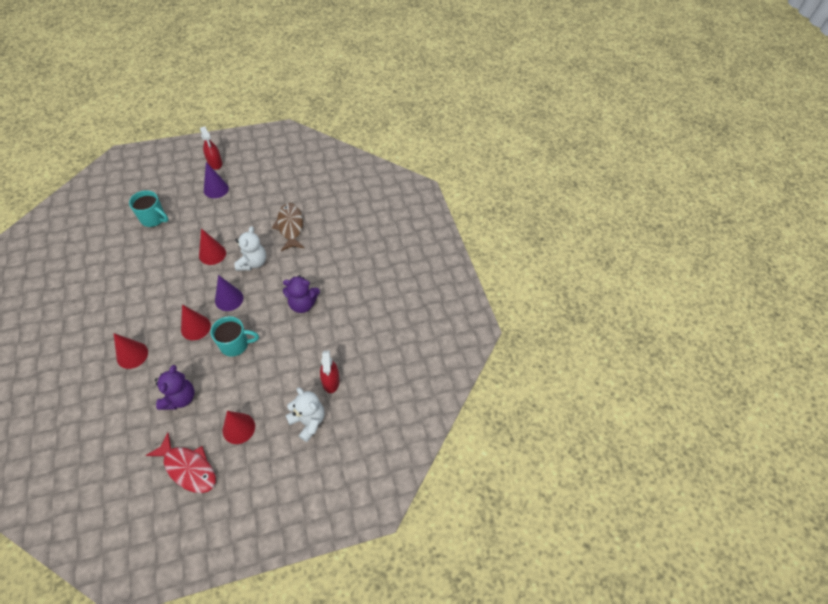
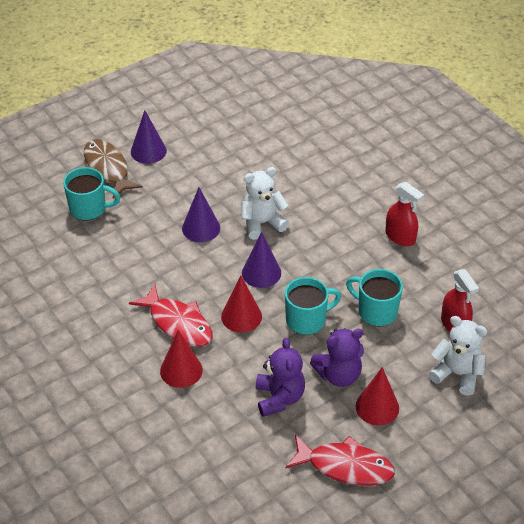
camera: 15 degrees left, 10 degrees down
(153, 319) = (178, 323): none -> red fish
(212, 254) = (201, 228): red cone -> purple cone
(215, 163) = (123, 120): red spray bottle -> red spray bottle (400, 237)
(253, 262) = (262, 223): white teddy bear -> white teddy bear turned 105 degrees counterclockwise
(284, 353) = (376, 311): none -> turquoise mug
(290, 226) = (281, 169): brown fish -> brown fish (107, 168)
(302, 304) = (360, 252): purple teddy bear -> purple teddy bear (338, 375)

